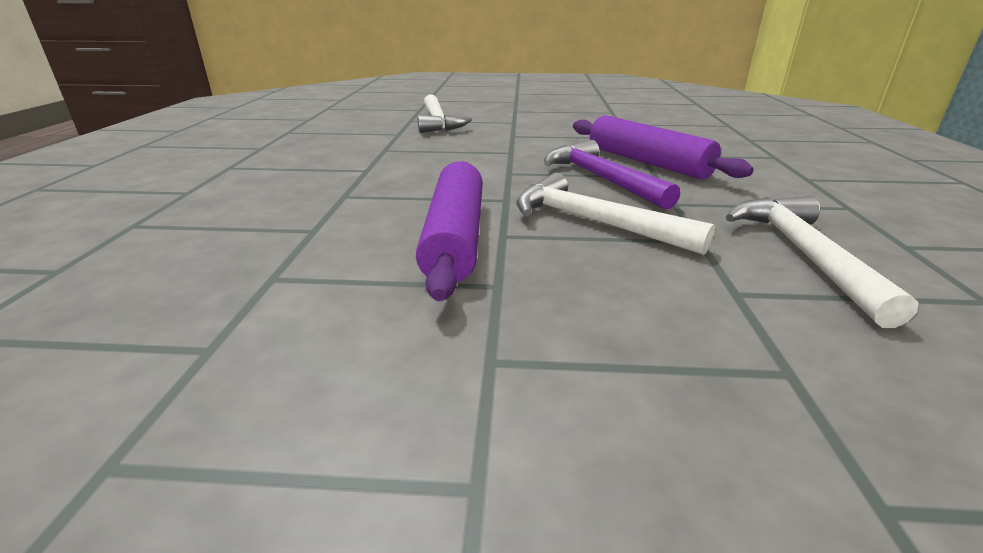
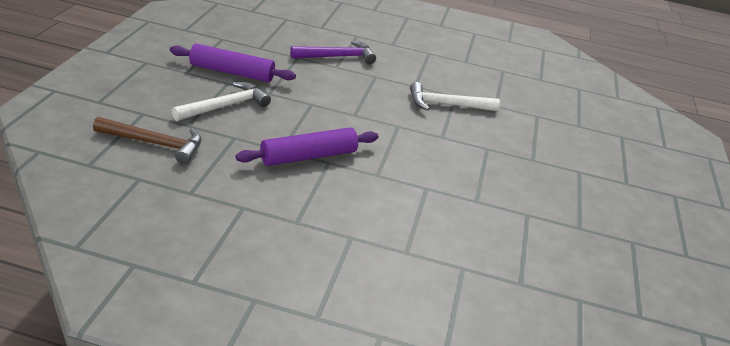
camera: 95 degrees right, 5 degrees up
(601, 179) = (284, 128): purple hammer -> purple hammer (337, 57)
(803, 254) = (155, 144): white hammer -> brown hammer

